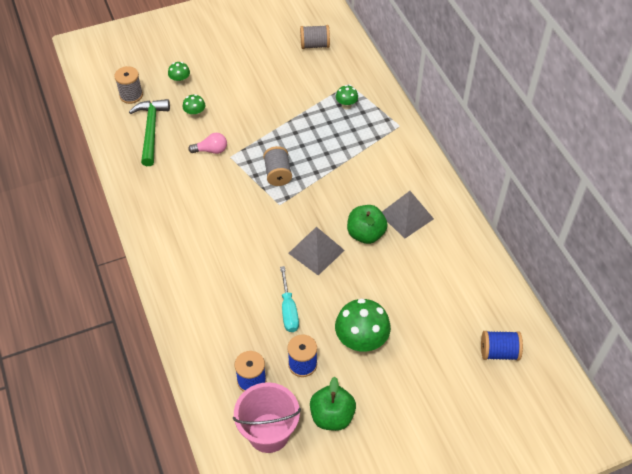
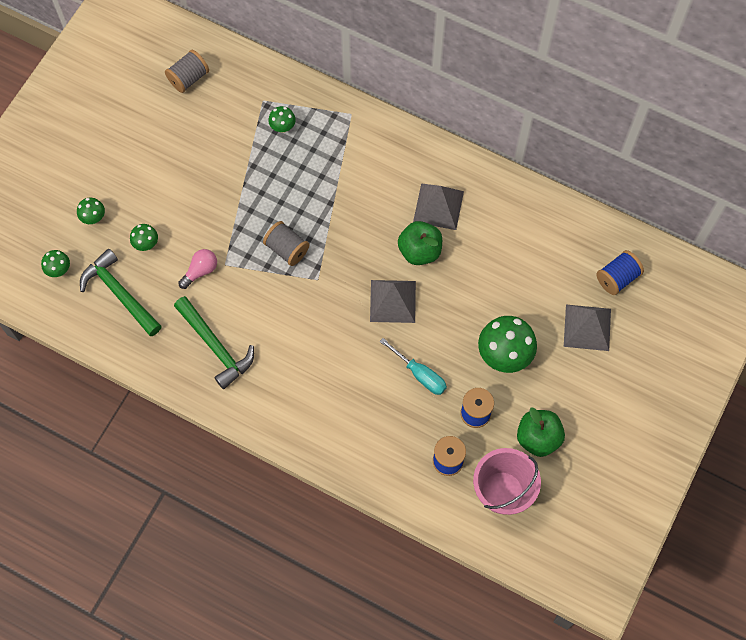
camera: 40 degrees left, 15 degrees up
(131, 95) = (59, 270): grey spool -> green mushroom
(175, 198) = (215, 346): none -> green hammer
(443, 368) = (587, 327): none -> grey pyramid

